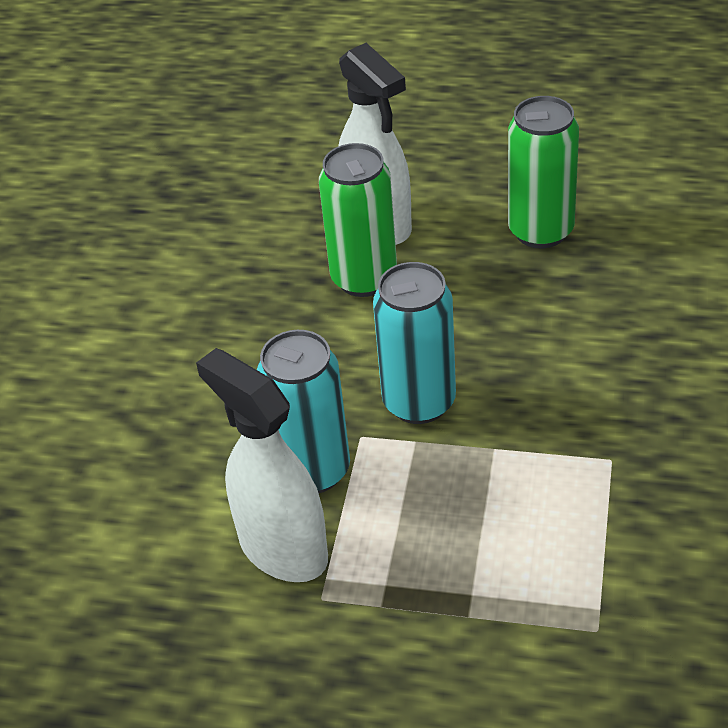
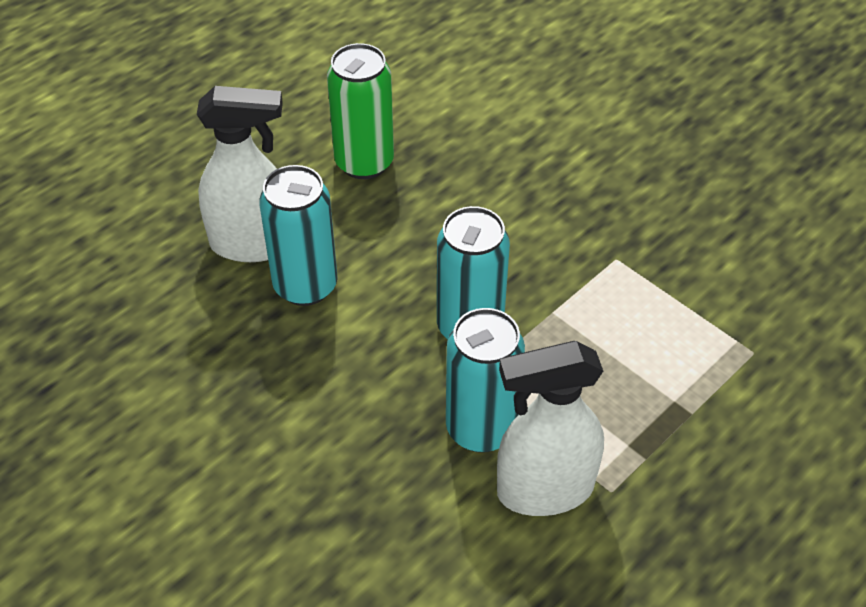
camera: 60 degrees left, 5 degrees up
(364, 278) = (305, 286): green can -> turquoise can

